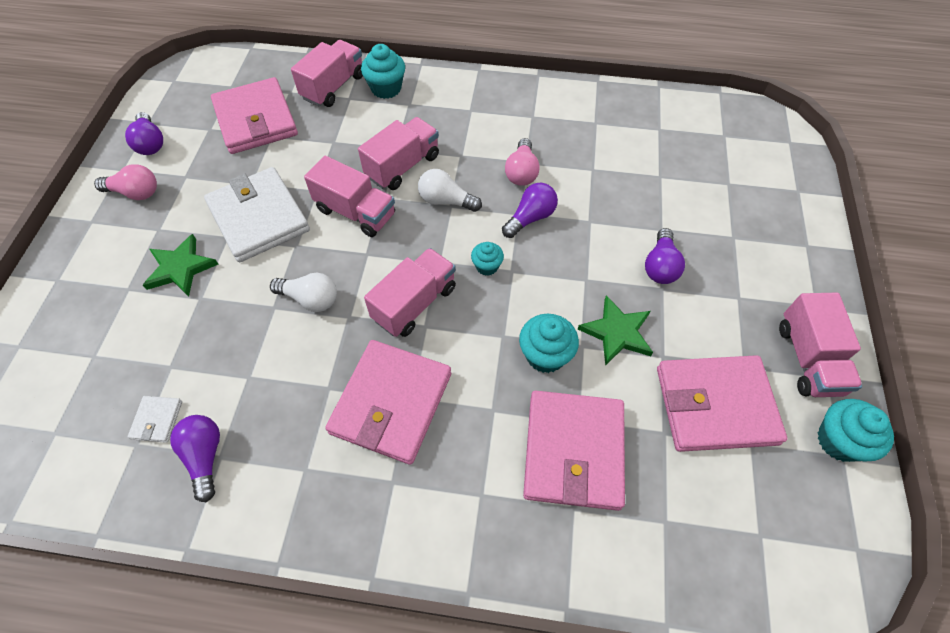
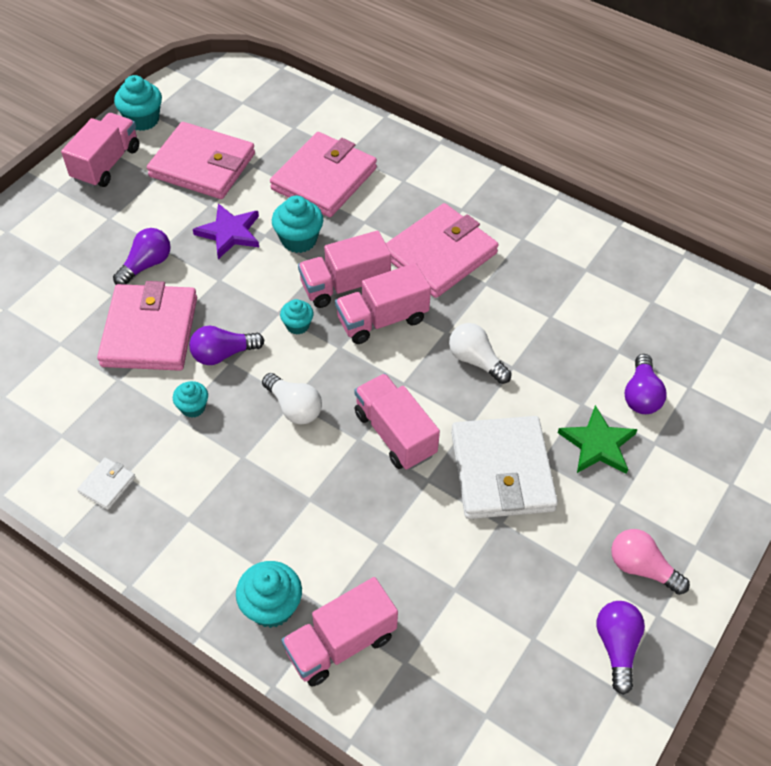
camera: 155 degrees left, 5 degrees down
(157, 420) = (633, 313): white wallet -> white wallet (107, 485)
(205, 457) = (597, 273): purple light bulb -> purple light bulb (641, 395)
(256, 120) = (466, 627): pink wallet -> pink wallet (149, 331)
(402, 166) = (316, 470): pink truck -> pink truck (345, 285)
(521, 172) = (193, 407): pink light bulb -> turquoise cupcake
(617, 332) = (229, 233): green star -> purple star

